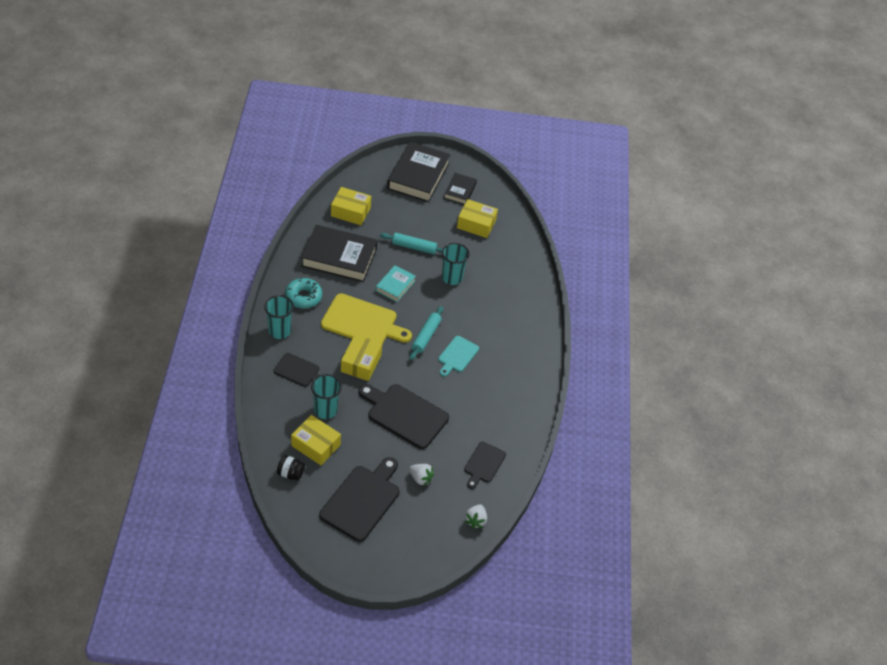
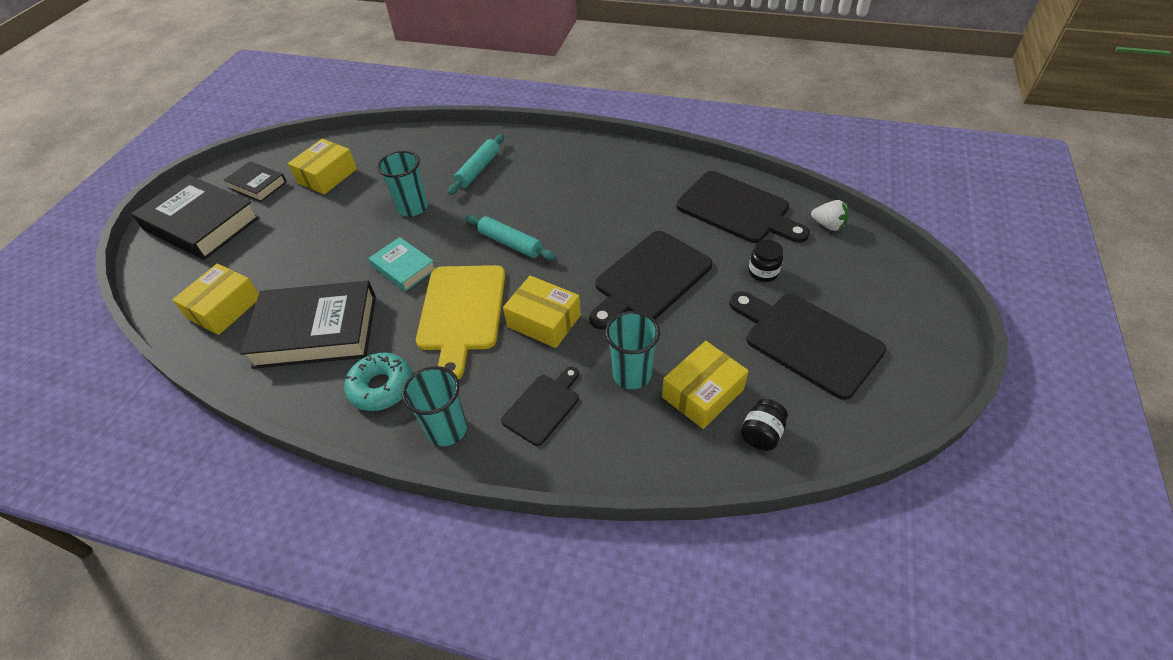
camera: 70 degrees left, 0 degrees up
(339, 258) = (316, 331): black book -> black book turned 60 degrees clockwise
(362, 322) = (462, 312): yellow cutting board -> yellow cutting board turned 150 degrees clockwise
(414, 247) = (337, 240): turquoise rolling pin -> turquoise rolling pin (478, 169)
(420, 478) = (763, 272): white strawberry -> black jar
(457, 355) = (552, 216): turquoise cutting board -> none
(484, 464) = (737, 209): black cutting board -> black cutting board, size x1.74

